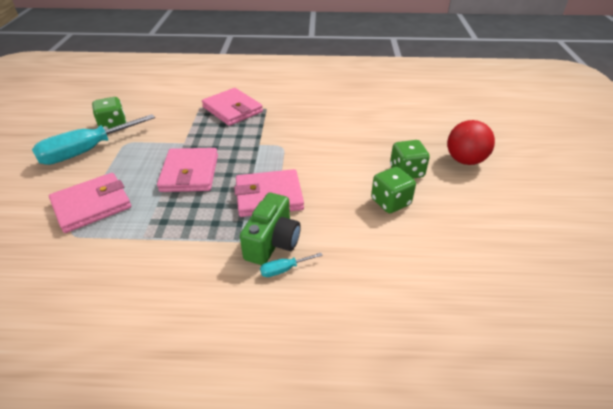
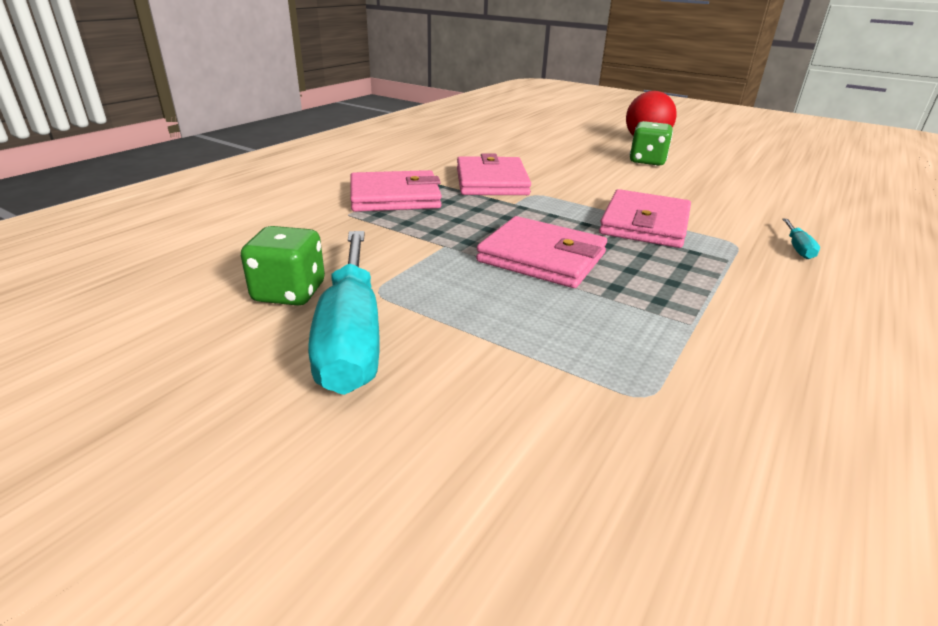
camera: 60 degrees left, 10 degrees down
(92, 205) = (564, 358): pink wallet -> pink wallet (491, 181)
(272, 242) = (743, 242): green camera -> none
(390, 202) = (696, 179): green dice -> none

